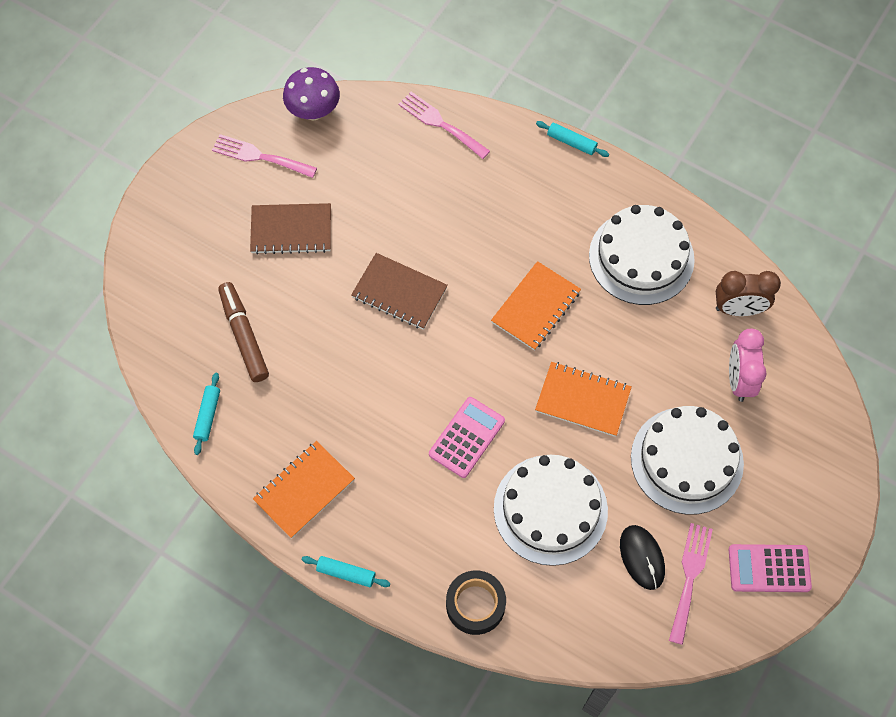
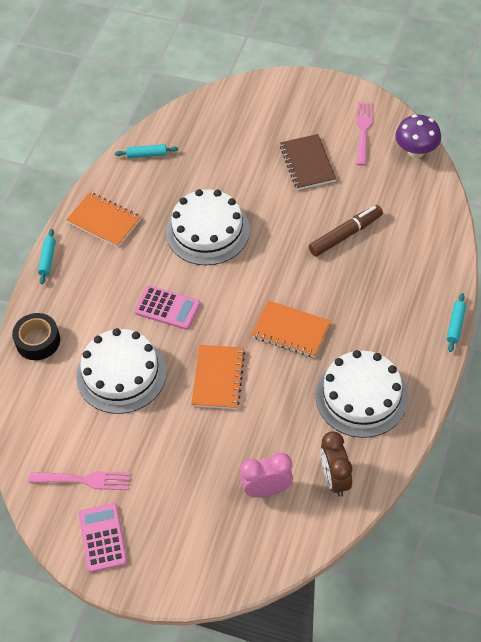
camera: 80 degrees right, 10 degrees down
(244, 335) = (213, 158): brown marker -> brown marker (345, 235)
(399, 292) = (276, 240): brown notebook -> none
(440, 124) = (437, 232): pink fork -> none
(642, 557) = (94, 443): black mouse -> none
(687, 460) = (184, 461): white cake -> white cake (208, 231)

